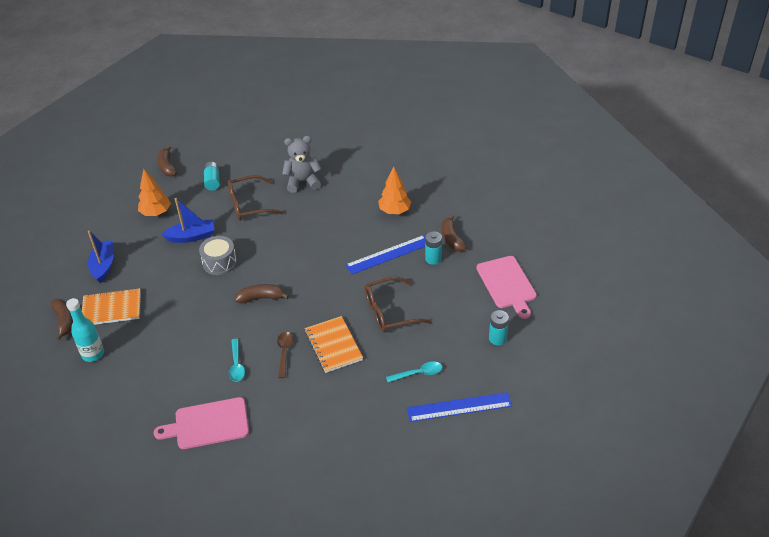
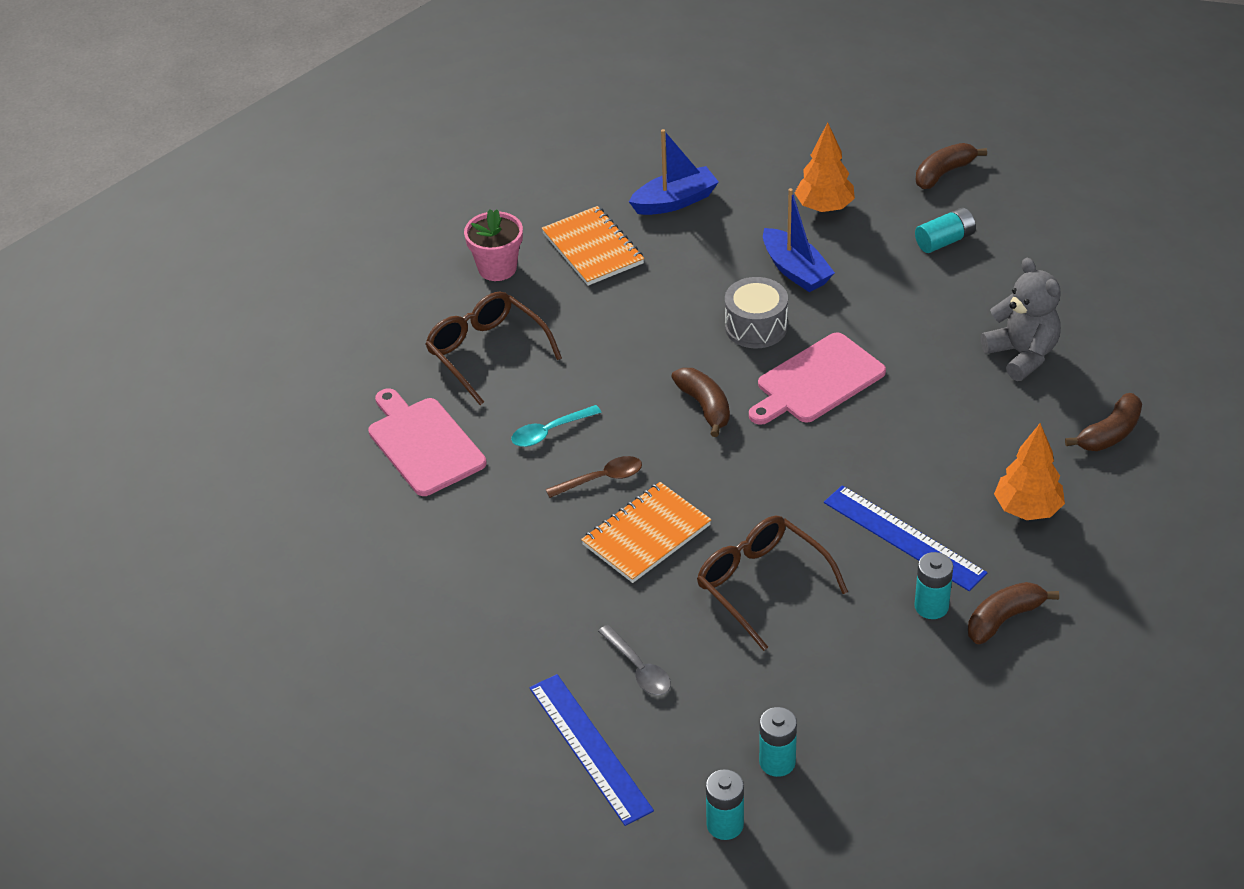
camera: 70 degrees right, 0 degrees up
(64, 321) = (543, 212): brown banana -> brown banana (1109, 433)
(93, 354) = (497, 268): turquoise bottle -> pink flower pot
(249, 205) = (914, 308): brown glasses -> brown glasses (486, 352)
(418, 373) = (639, 669): turquoise spoon -> grey spoon
(507, 284) = (927, 741): pink cutting board -> pink cutting board (817, 381)
(525, 368) = (725, 824): none -> turquoise battery

